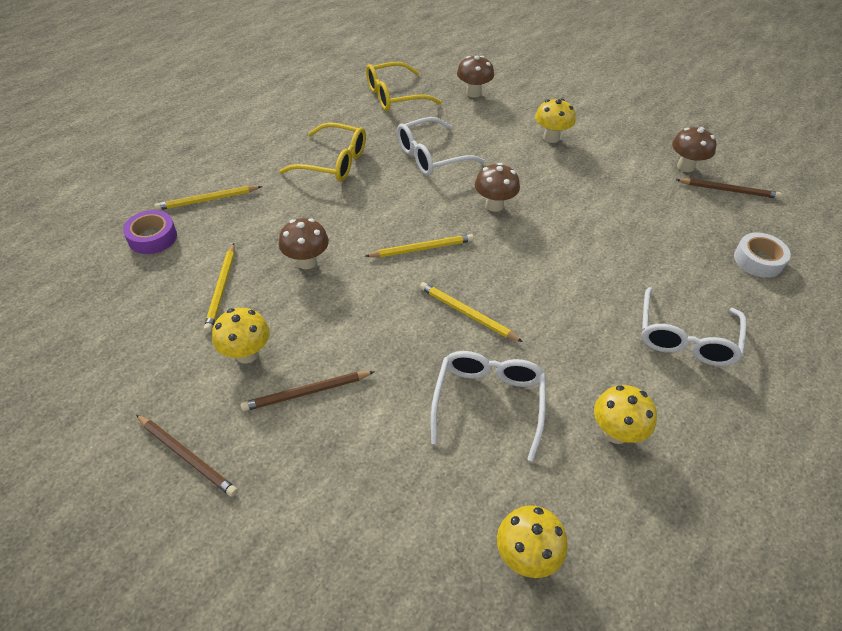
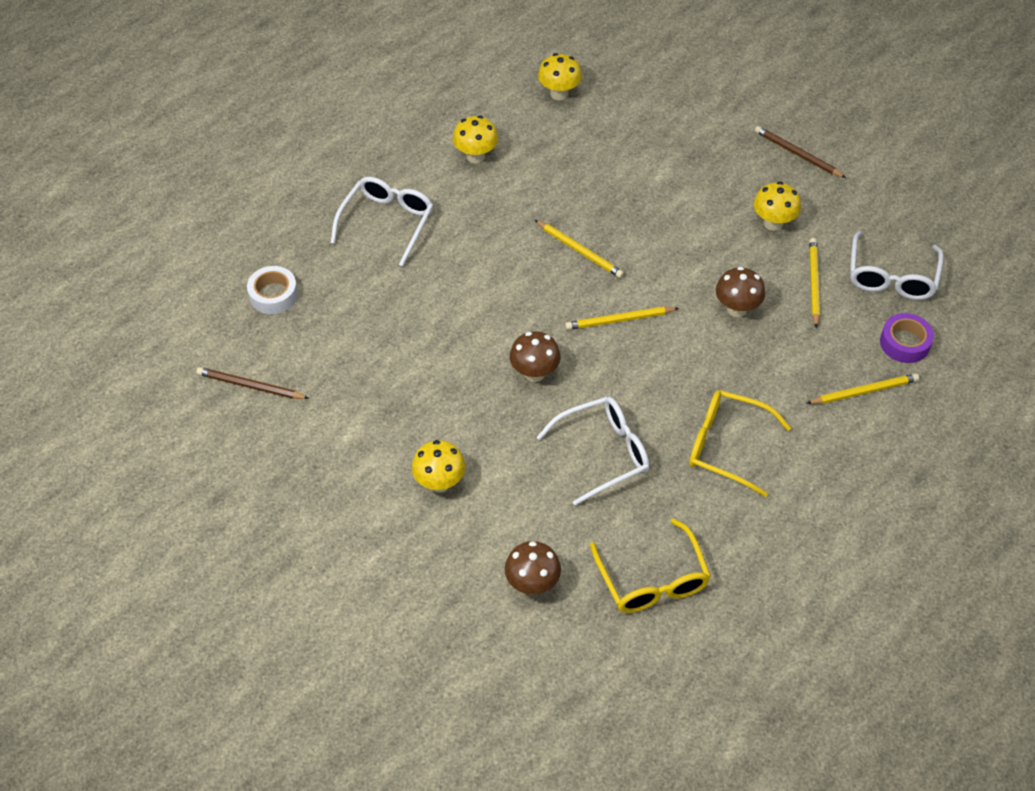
camera: 175 degrees left, 5 degrees up
(306, 392) = (717, 192): brown pencil -> none
(394, 96) = (652, 580): yellow glasses -> yellow glasses turned 90 degrees clockwise
(488, 402) = (570, 180): white glasses -> white glasses (891, 277)
(685, 166) = (283, 425): brown mushroom -> none

